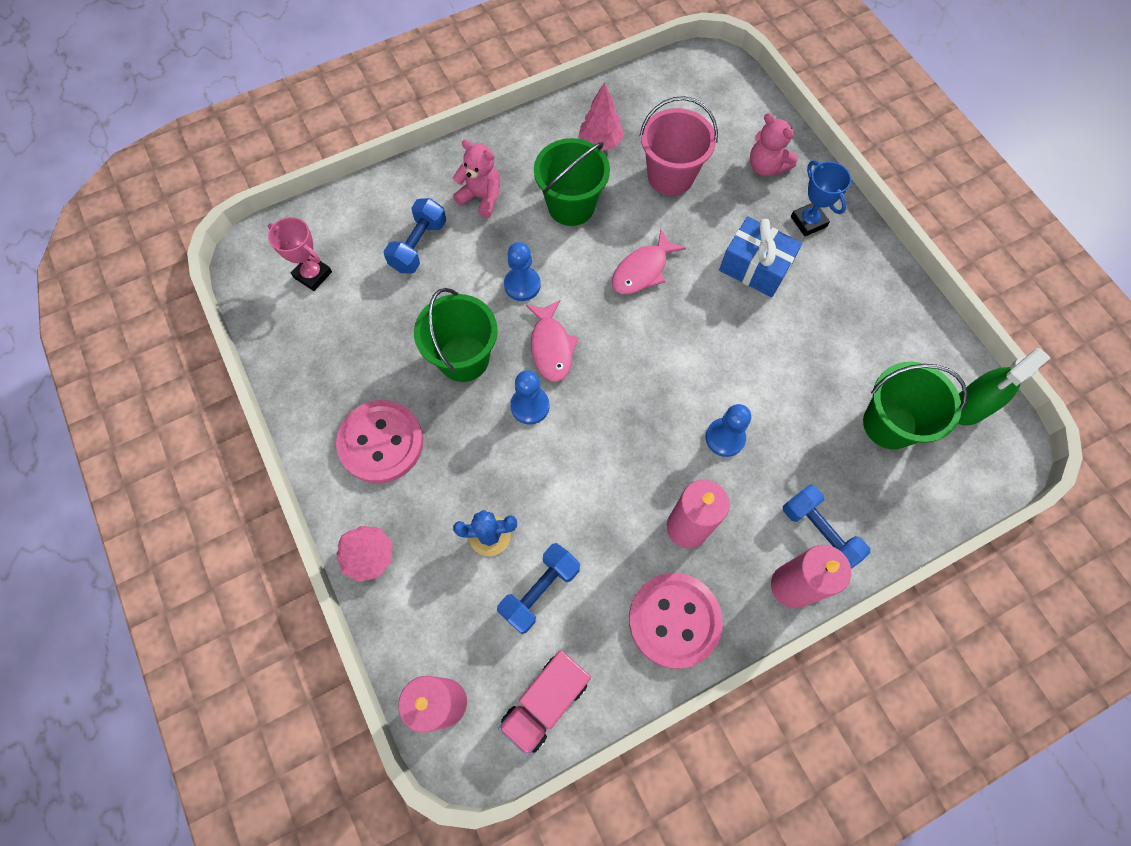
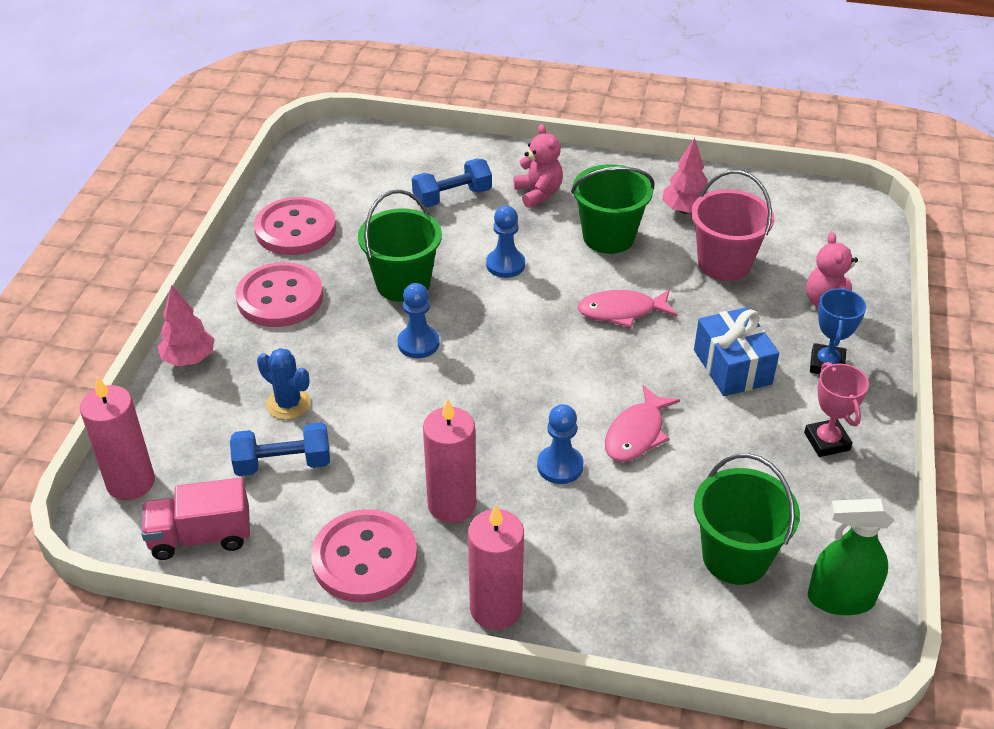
camera: 40 degrees right, 25 degrees down
(313, 275) = (353, 173): pink trophy -> pink trophy (827, 441)
(323, 366) = (295, 229): none -> pink button
(551, 347) = (481, 317): pink fish -> pink fish (636, 433)
(818, 533) = (567, 589): blue dumbbell -> none

